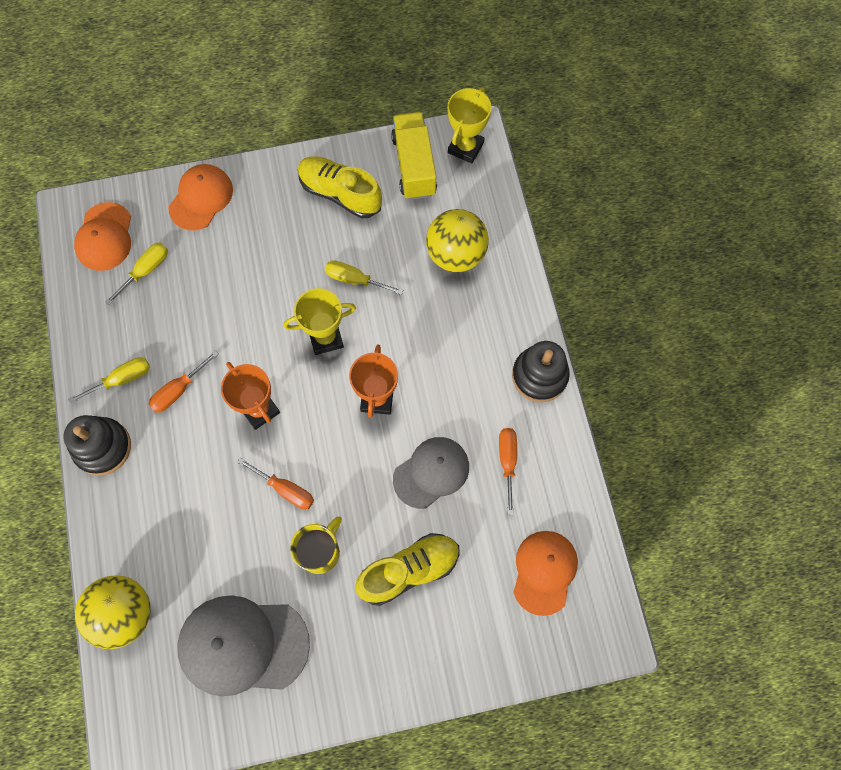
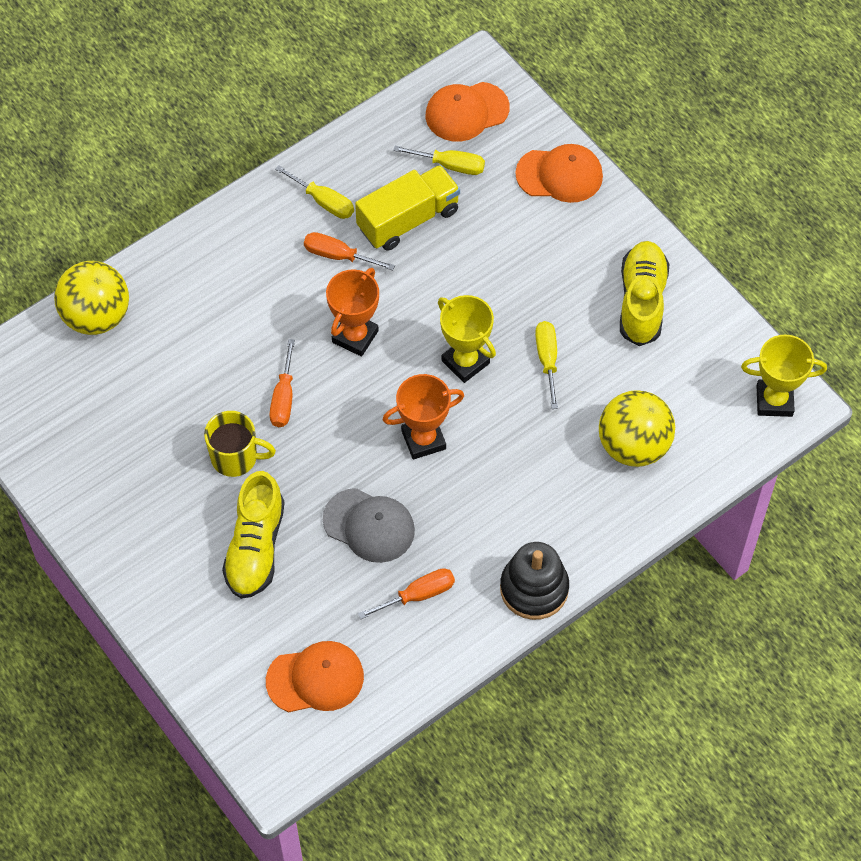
camera: 65 degrees right, 10 degrees down
(102, 447) = (246, 219): black stacking toy -> none
(243, 645) = (113, 431): grey cap -> none
(409, 570) = (255, 547): yellow shoe -> yellow shoe turned 60 degrees clockwise
(414, 165) = (719, 358): yellow truck -> yellow truck (408, 219)

